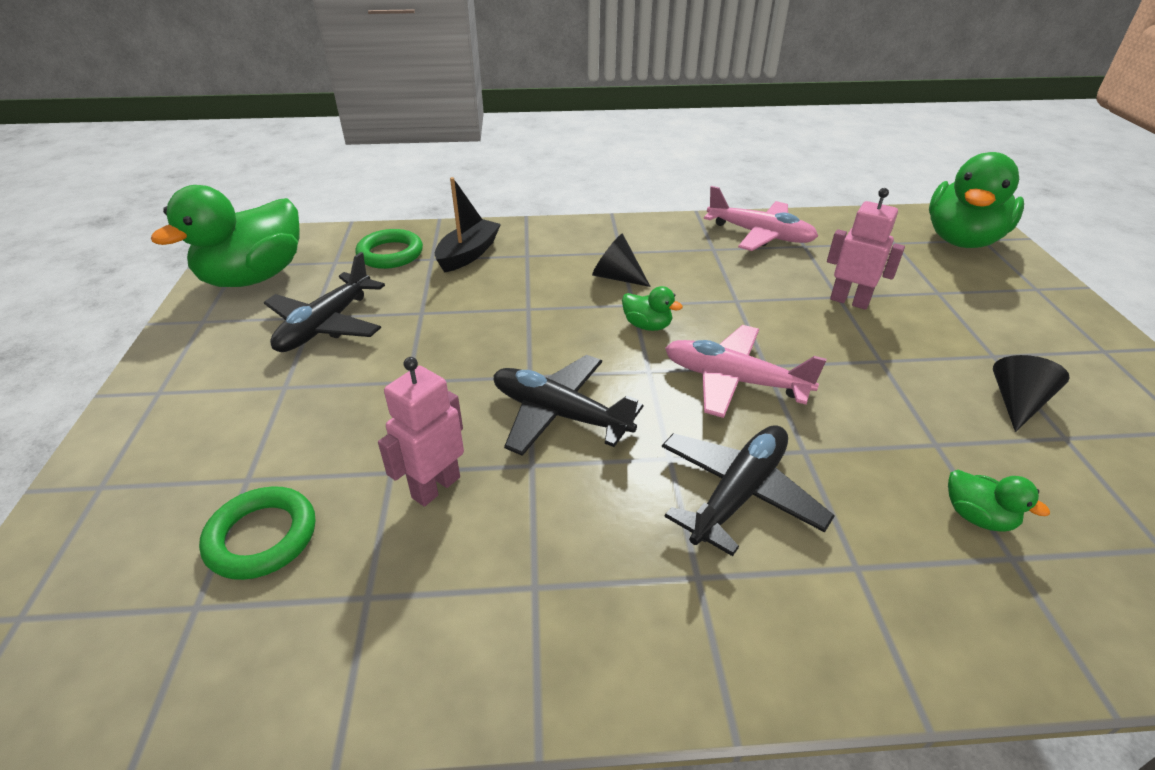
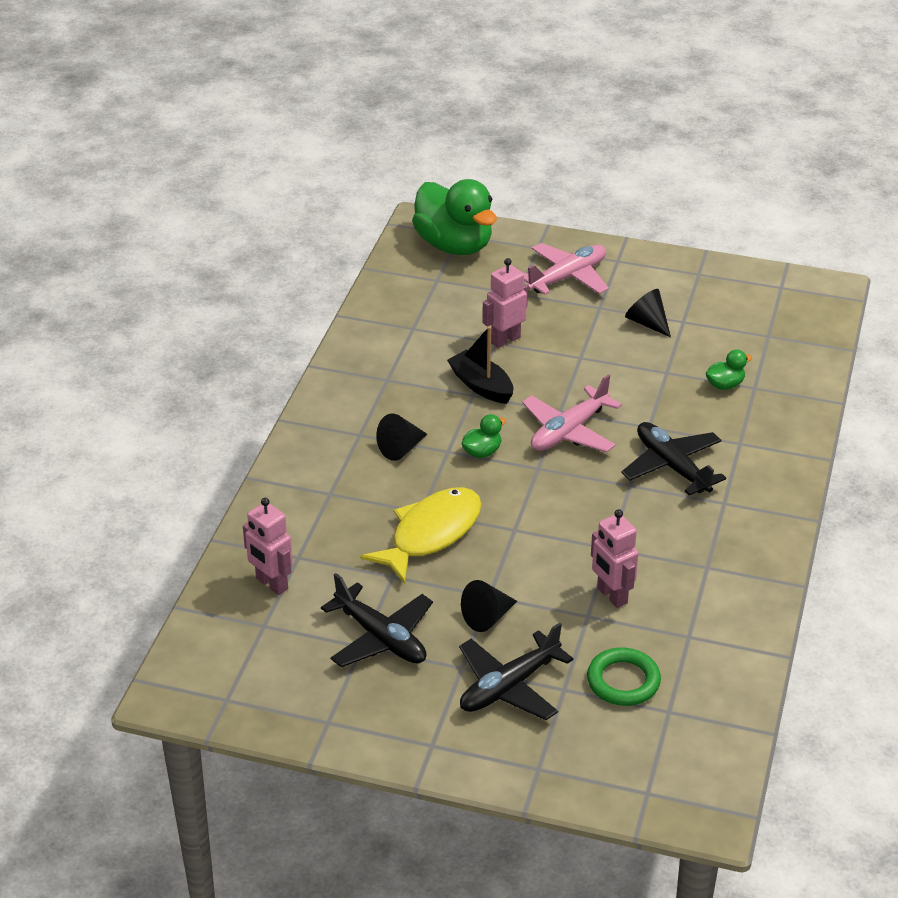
camera: 70 degrees left, 0 degrees up
(254, 277) = (262, 685): green duck -> none
(370, 387) = (487, 617): none -> black cone
(390, 254) = (271, 584): green ring -> pink robot
(468, 254) = (305, 531): black boat -> black boat (481, 386)
(495, 321) = (431, 534): none -> yellow fish
(559, 414) = (565, 524): black plane -> black plane (509, 687)
(760, 235) = (380, 345): pink plane -> pink plane (568, 277)

